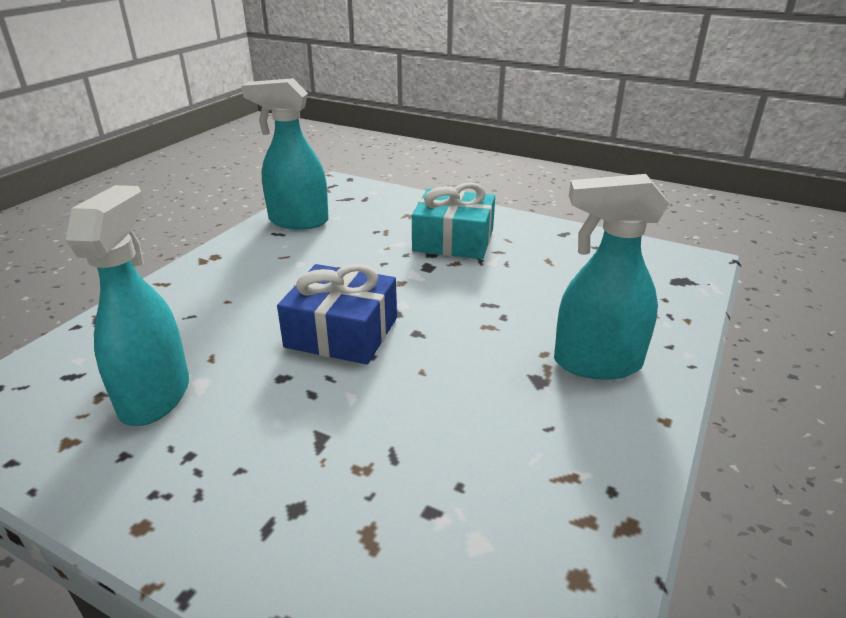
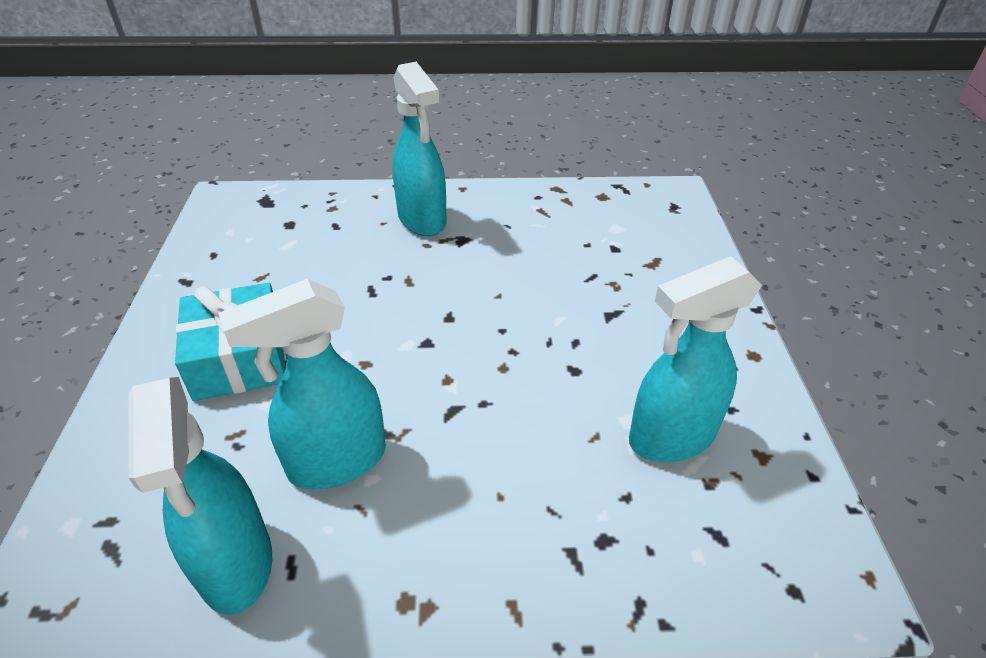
camera: 120 degrees left, 10 degrees up
(325, 255) = (336, 462): none -> turquoise spray bottle
(342, 332) = (485, 364): blue gift -> none

